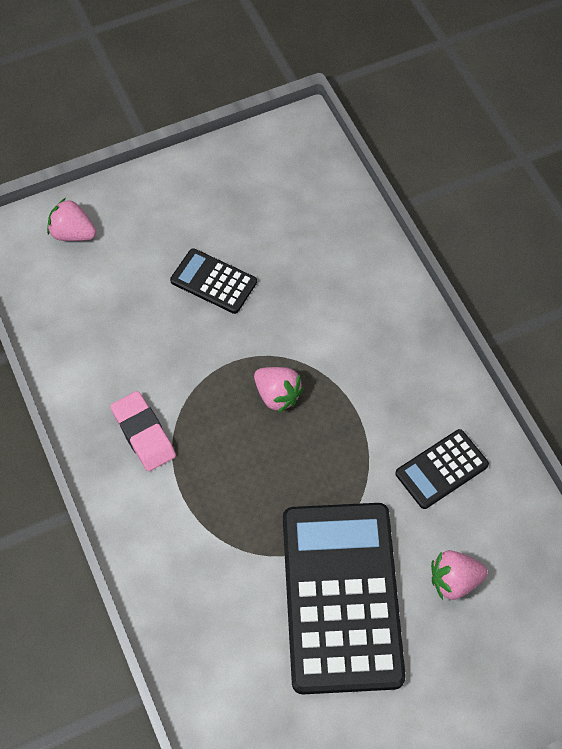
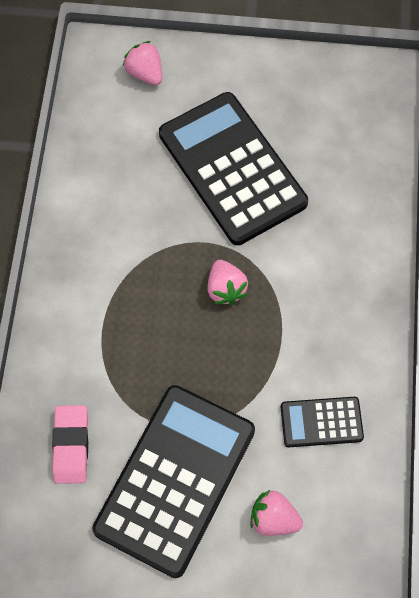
camera: 30 degrees right, 5 degrees up
(143, 433) = (102, 264): pink eraser -> pink eraser (71, 445)
(213, 281) = (232, 169): black calculator -> black calculator, size x2.12

